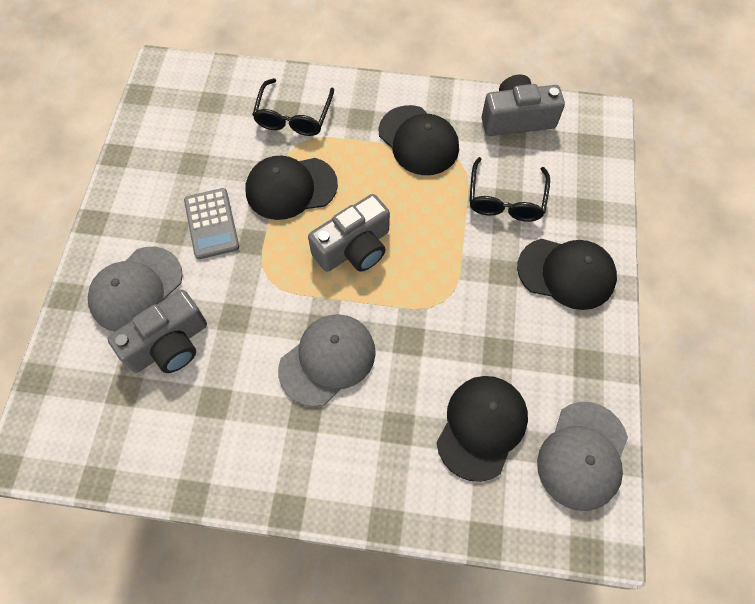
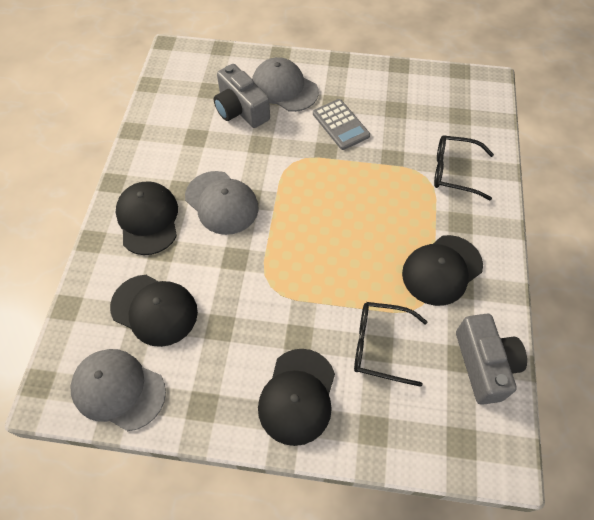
camera: 90 degrees right, 5 degrees down
(211, 224) = (340, 125): grey calculator -> grey calculator turned 105 degrees counterclockwise
(291, 188) = (378, 173): black cap -> black cap (148, 219)
(354, 248) = (321, 219): grey camera -> none

